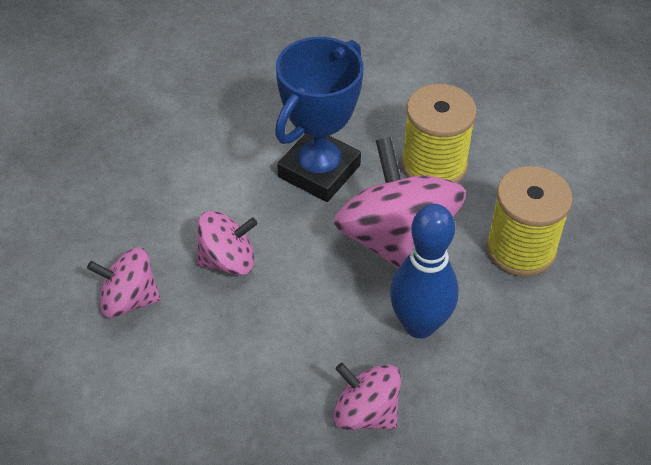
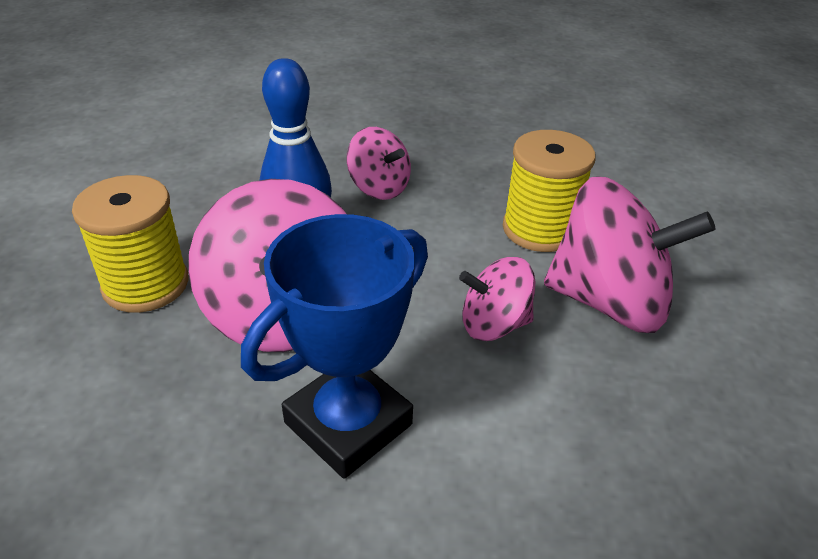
camera: 170 degrees left, 10 degrees down
(129, 300) = (609, 301): pink spinning top -> pink spinning top, size x1.80
(434, 165) = (177, 405): yellow spool -> yellow spool (539, 229)

